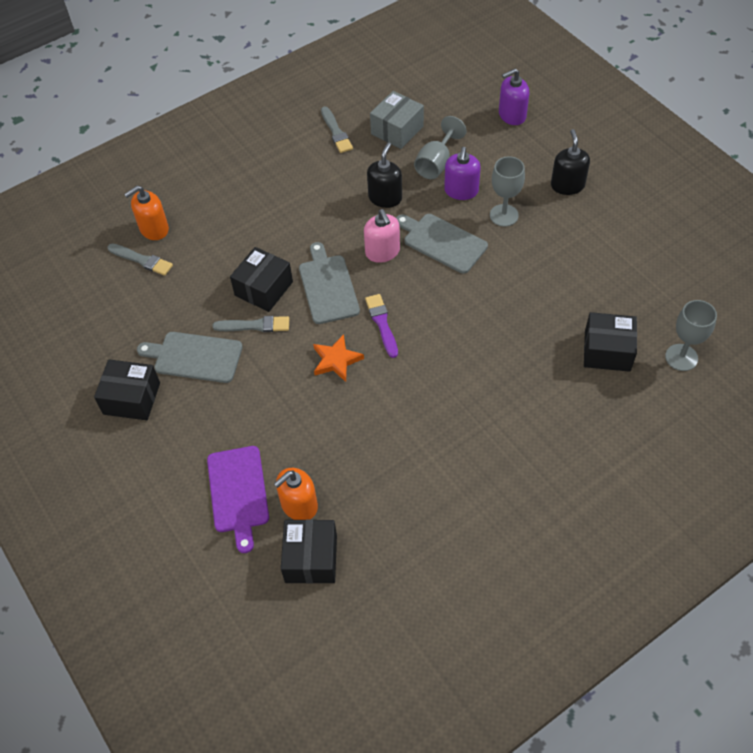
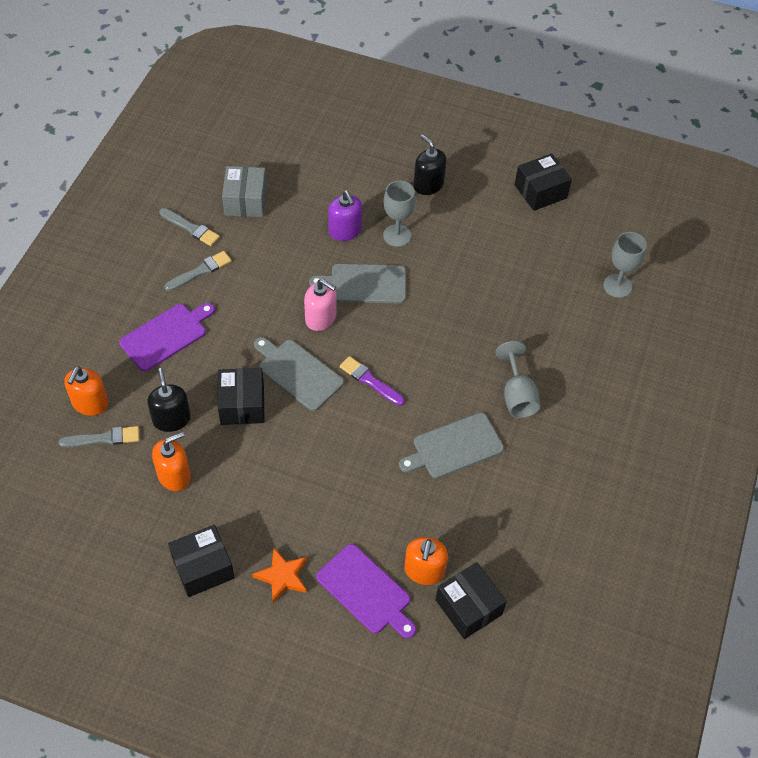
camera: 40 degrees left, 0 degrees up
(169, 316) = (174, 475): none -> orange soap dispenser
(194, 357) = (230, 499): grey cutting board -> grey cutting board (454, 447)
(250, 206) = (166, 335): none -> purple cutting board
(255, 325) = (262, 441): grey brush -> grey brush (200, 271)
(336, 360) = (357, 433): orange star -> orange star (282, 576)
(385, 198) = (284, 268): black soap dispenser -> black soap dispenser (171, 419)
(436, 163) = (304, 216): grey goblet -> grey goblet (517, 395)
(512, 115) = (335, 142): purple soap dispenser -> none
(607, 351) = (561, 309): black box -> black box (540, 191)

